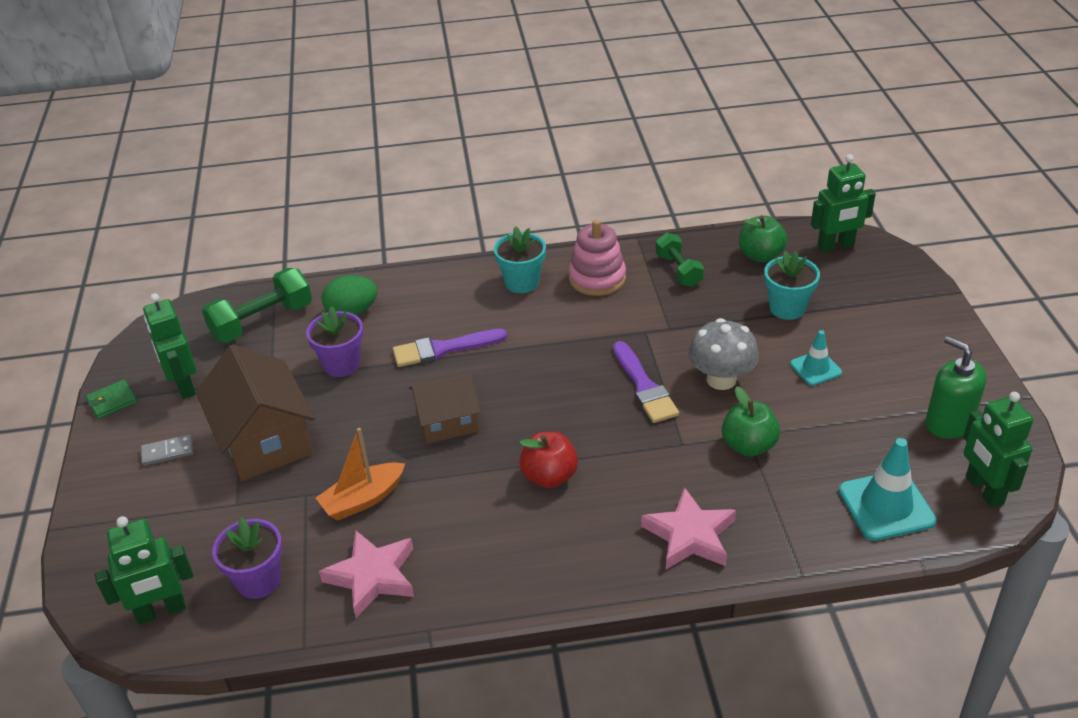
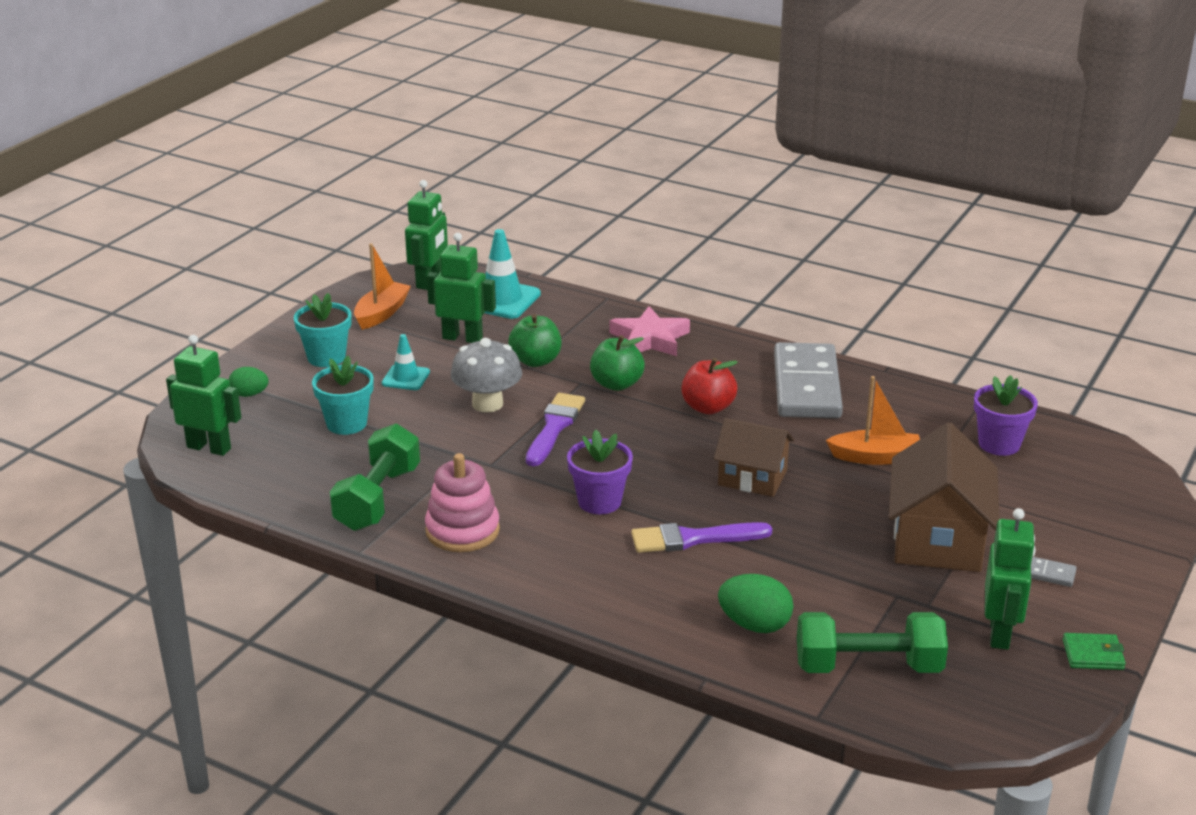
camera: 145 degrees left, 10 degrees down
(161, 611) = (1091, 458): green robot -> green robot (462, 338)
(342, 364) = (810, 573): purple flower pot -> purple flower pot (599, 502)
(372, 576) = (904, 411): pink star -> none
(443, 349) = (693, 539): purple brush -> purple brush turned 150 degrees clockwise
(487, 557) = (806, 386): none -> grey domino
(522, 282) = (540, 565): turquoise flower pot -> turquoise flower pot (326, 357)
(678, 270) = (378, 499): green dumbbell -> green dumbbell, size x1.56
(760, 255) = (285, 473): green apple -> green apple (616, 384)
(889, 293) = (249, 394): none -> green egg
(948, 423) = (381, 313): green soap dispenser -> orange boat

